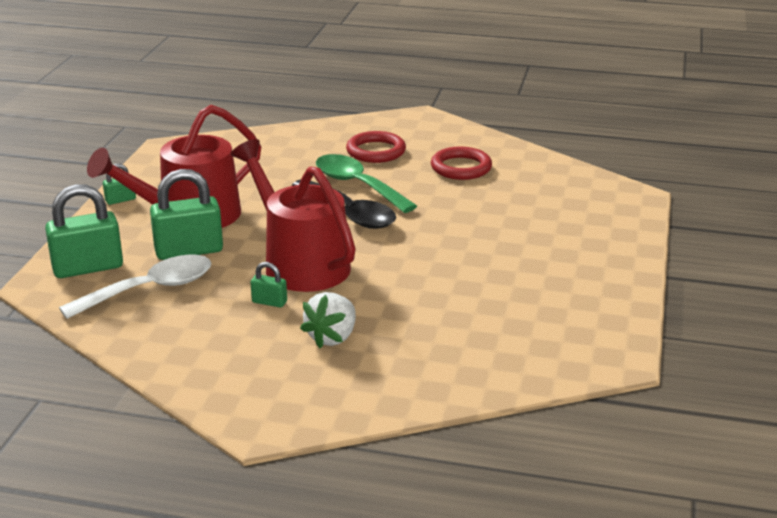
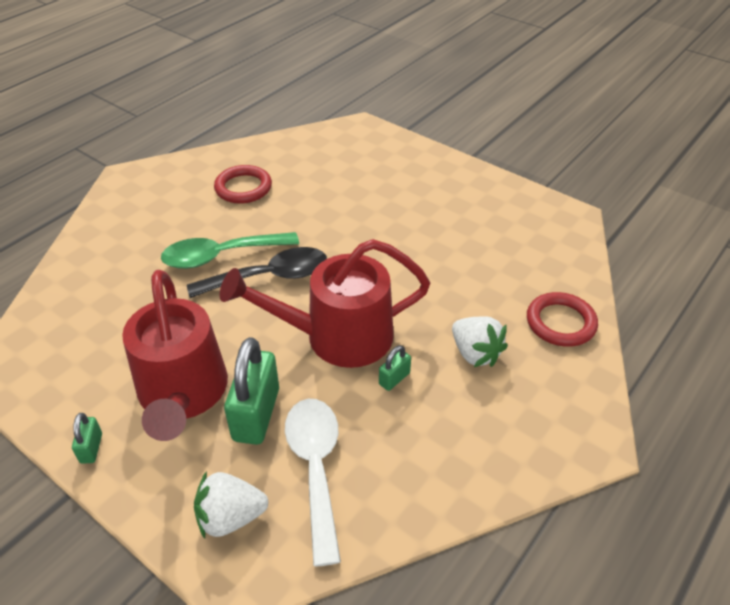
camera: 65 degrees left, 15 degrees up
(88, 268) = (230, 517): green padlock -> white strawberry
(376, 151) = (166, 224): red ring -> red ring (560, 323)

